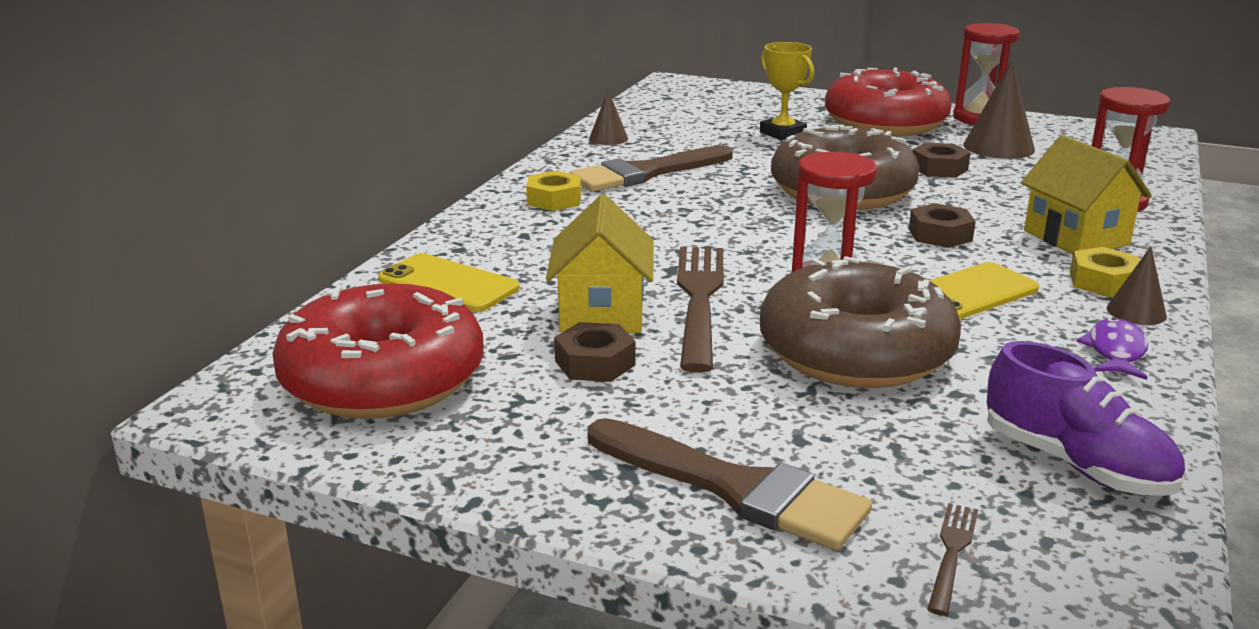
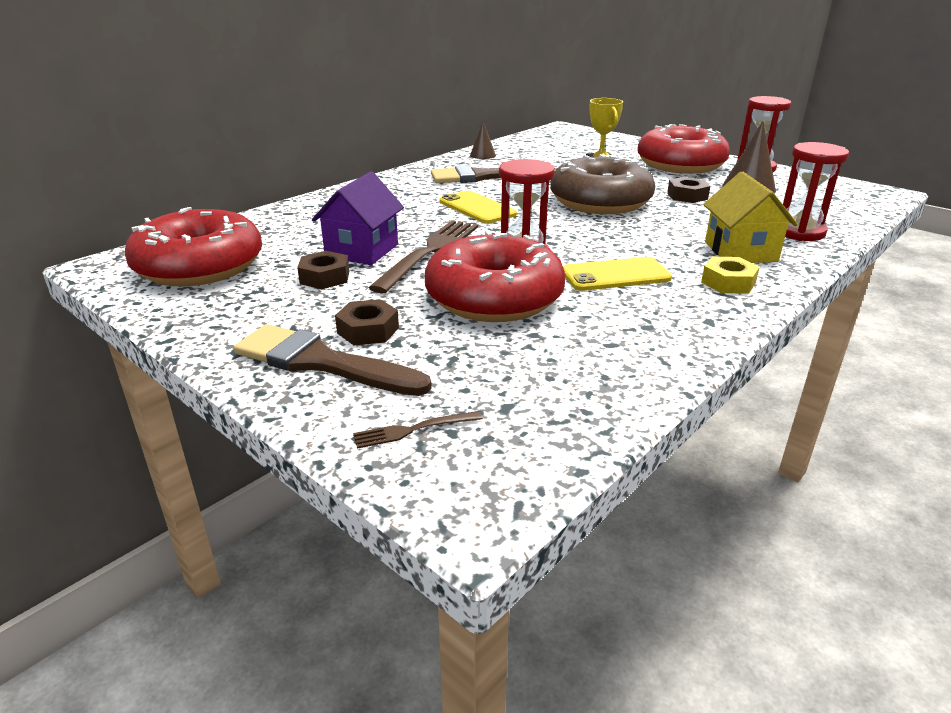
camera: 20 degrees right, 5 degrees up
(448, 284) = (294, 222): yellow phone -> yellow phone (477, 208)
(554, 199) = (409, 185): yellow nut -> none
(602, 313) = (362, 251): yellow house -> purple house
(734, 488) = (322, 362): brown brush -> brown brush turned 150 degrees clockwise
(855, 352) = (494, 298): brown donut -> red donut
(940, 235) = (638, 236): brown nut -> brown nut (368, 330)
(952, 552) = (412, 430): brown fork -> brown fork turned 150 degrees counterclockwise
(1076, 464) = (565, 395): purple shoe -> none
(1115, 352) = (683, 329): purple fish -> none
(1136, 312) = (731, 306): brown cone -> none

